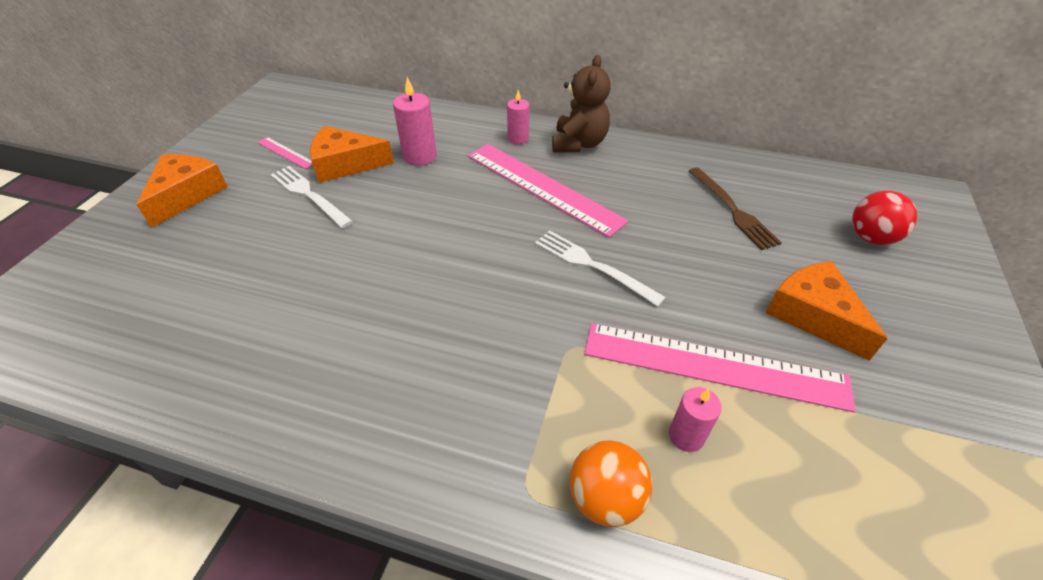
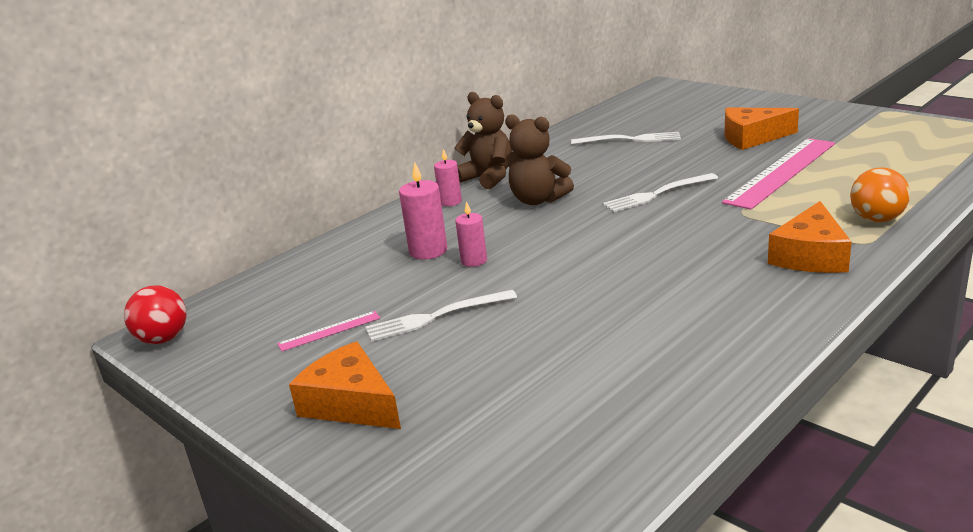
camera: 60 degrees left, 20 degrees down
(345, 164) = (398, 293): orange cheese -> orange cheese (811, 255)
(543, 187) = (538, 200): pink ruler -> brown teddy bear
(686, 436) = (836, 189): pink candle -> pink candle (474, 261)
(733, 210) = (630, 139): brown fork -> white fork
(870, 238) = (691, 109): red ball -> red ball (163, 339)

